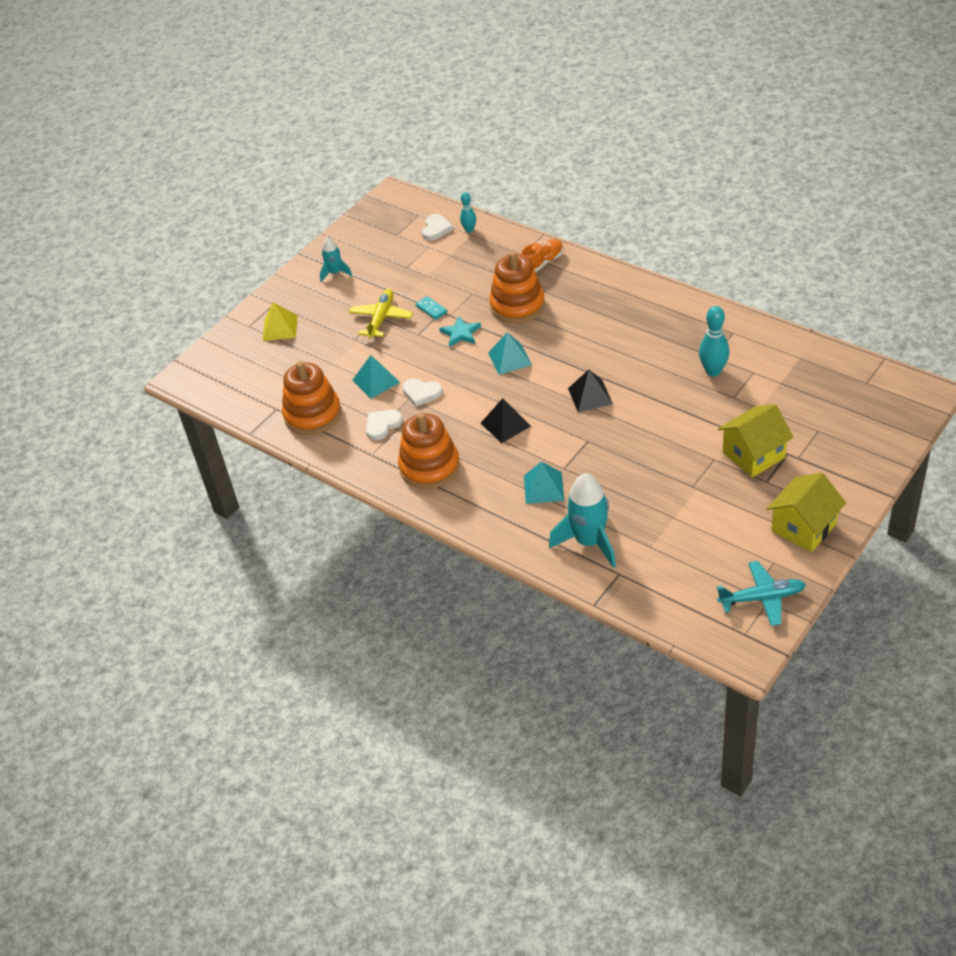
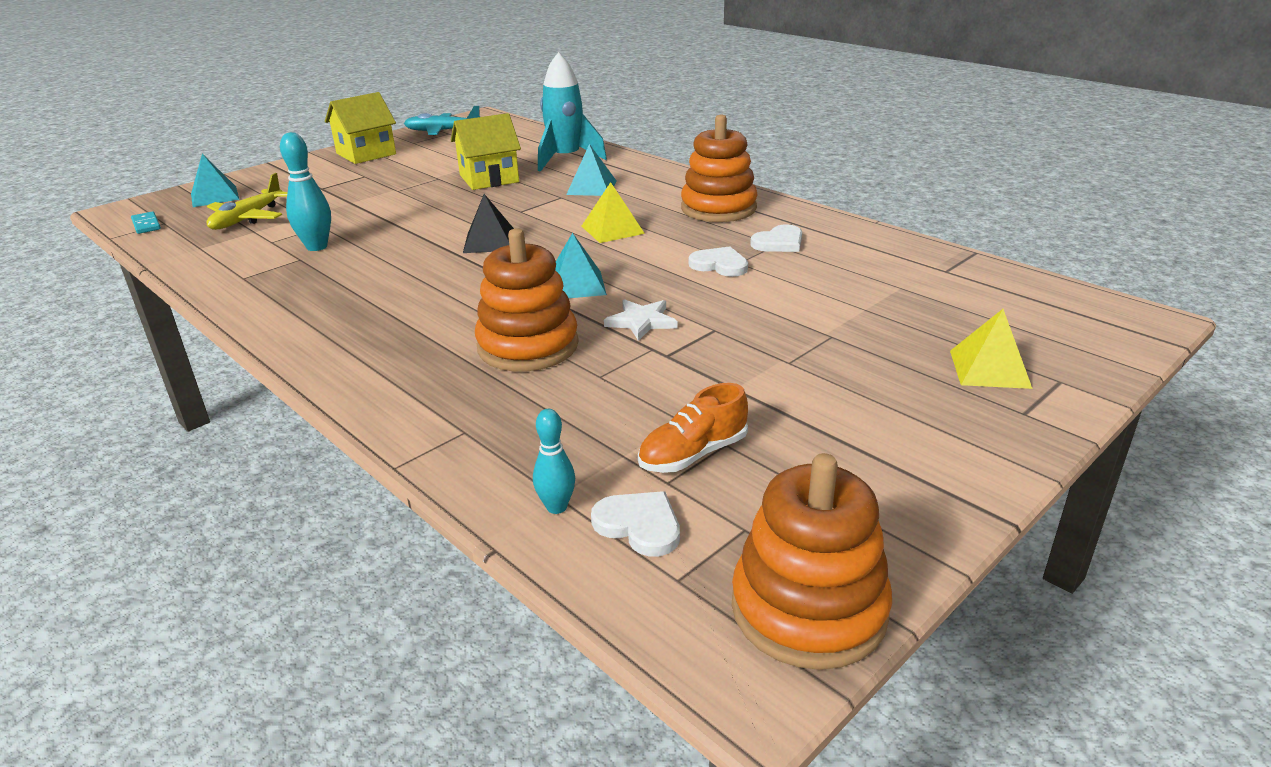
camera: 175 degrees left, 15 degrees down
(313, 415) = (885, 260): orange stacking toy -> orange stacking toy (808, 609)
(335, 273) = (897, 455): turquoise rocket -> none
(376, 381) = (790, 283): turquoise pyramid -> turquoise pyramid (215, 196)
(381, 319) = (783, 358): yellow plane -> yellow plane (248, 218)
(431, 309) = (685, 360): turquoise domino -> turquoise domino (146, 225)
(436, 229) = (639, 525): white heart -> white heart turned 105 degrees clockwise
(461, 333) = (641, 321): turquoise star -> white star
(505, 424) = (612, 229): black pyramid -> yellow pyramid
(542, 263) = (439, 407): orange shoe -> orange shoe (693, 454)
(754, 455) = (355, 189): yellow house -> yellow house (489, 178)

